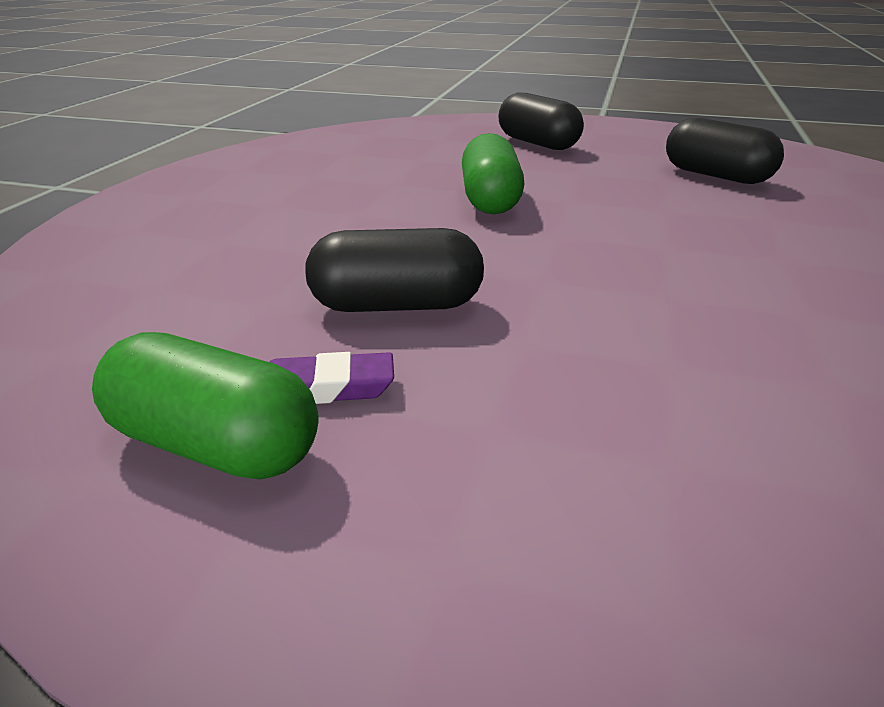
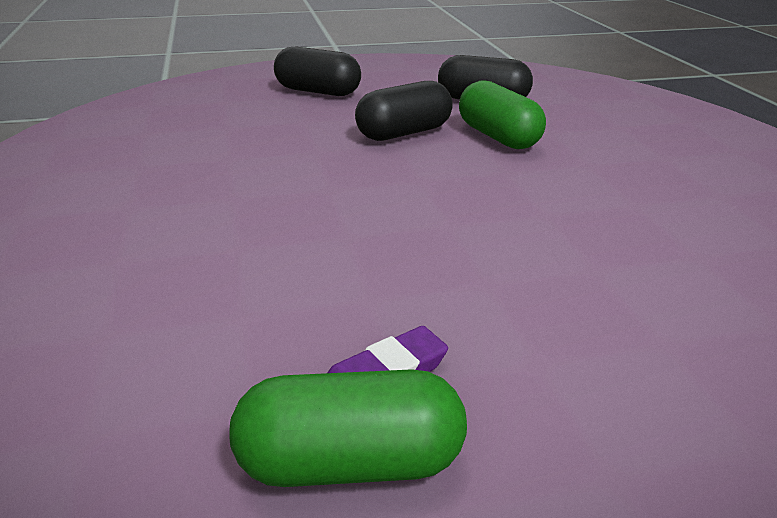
camera: 30 degrees left, 0 degrees up
(397, 306) = (362, 280): black capsule -> black capsule (404, 133)
(490, 200) = (335, 157): green capsule -> green capsule (498, 137)

